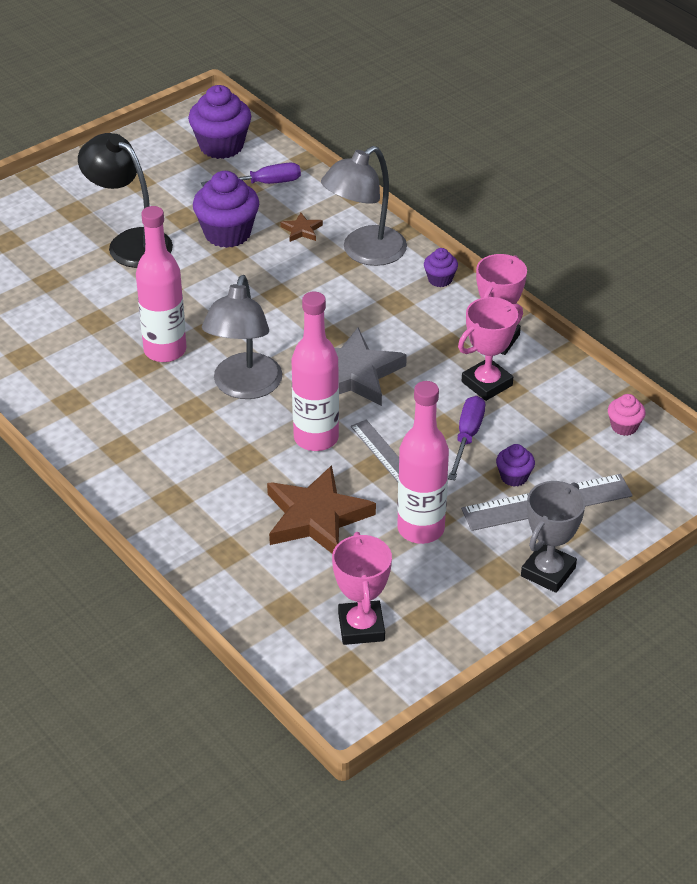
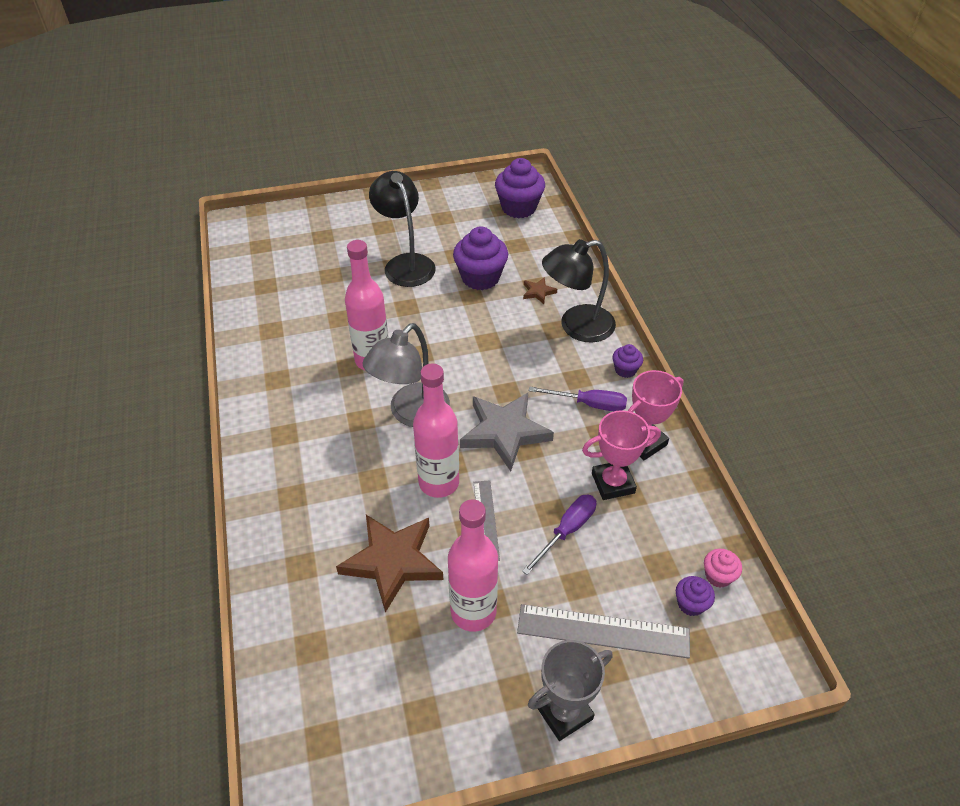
camera: 25 degrees right, 5 degrees up
(263, 184) = (532, 246): purple screwdriver -> purple screwdriver (589, 404)
(361, 627) = (360, 698): pink trophy -> none
(364, 253) = (576, 326): grey lamp -> black lamp
(514, 477) = (587, 590): purple cupcake -> purple cupcake (691, 604)

